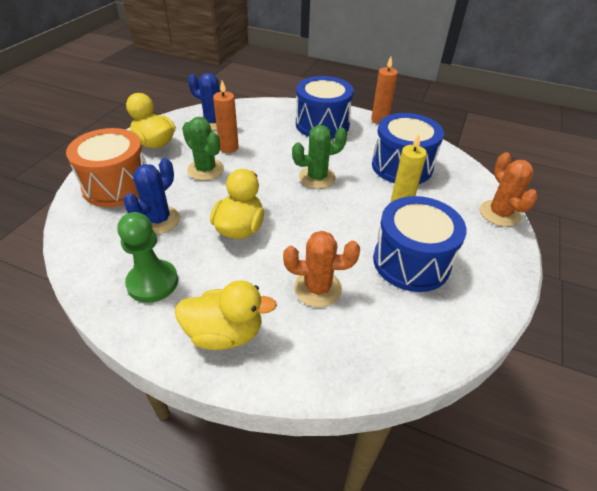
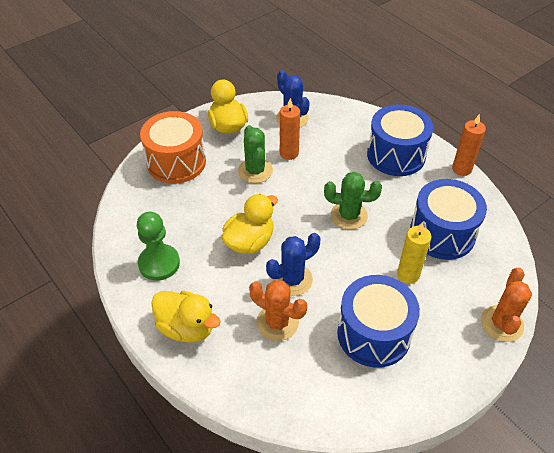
camera: 30 degrees right, 5 degrees up
(159, 220) = (191, 208): blue cactus -> blue cactus (292, 279)

